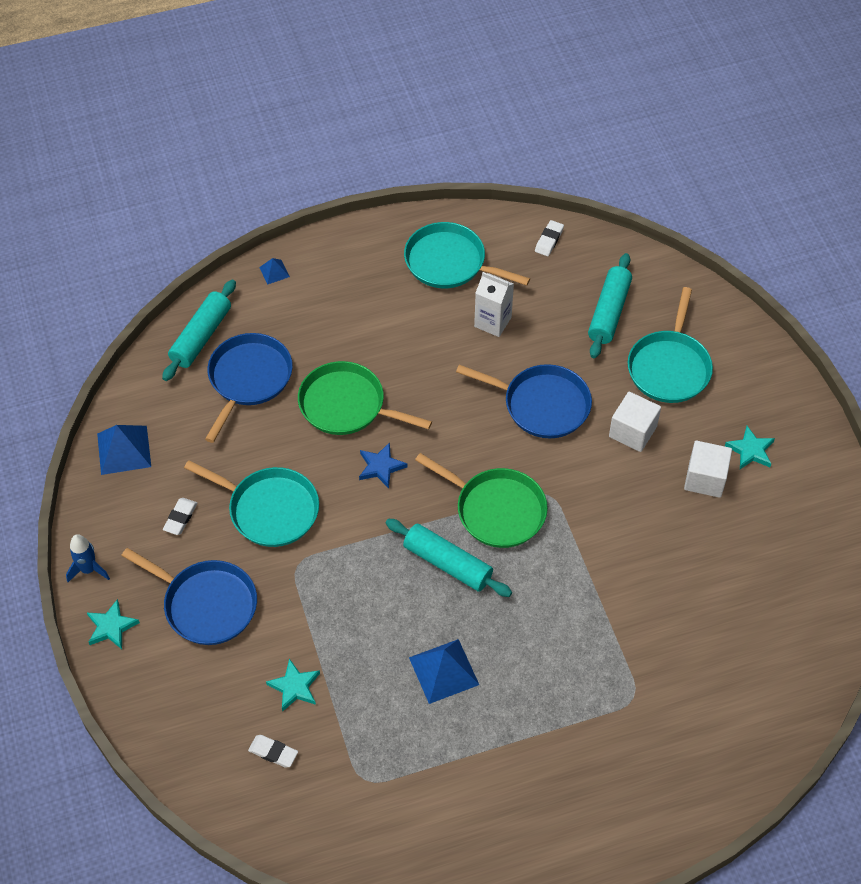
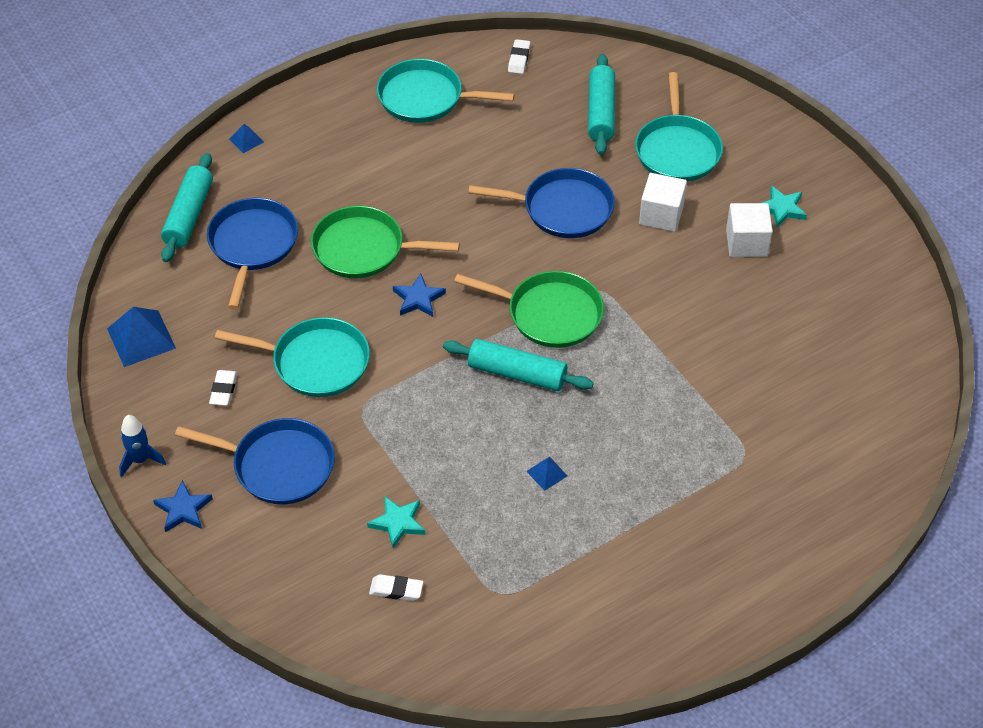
camera: 15 degrees left, 5 degrees down
(111, 627) = (183, 509): turquoise star -> blue star
(444, 671) = (547, 473): blue pyramid -> blue pyramid, size x0.52
(492, 322) = (487, 143): white carton -> none

